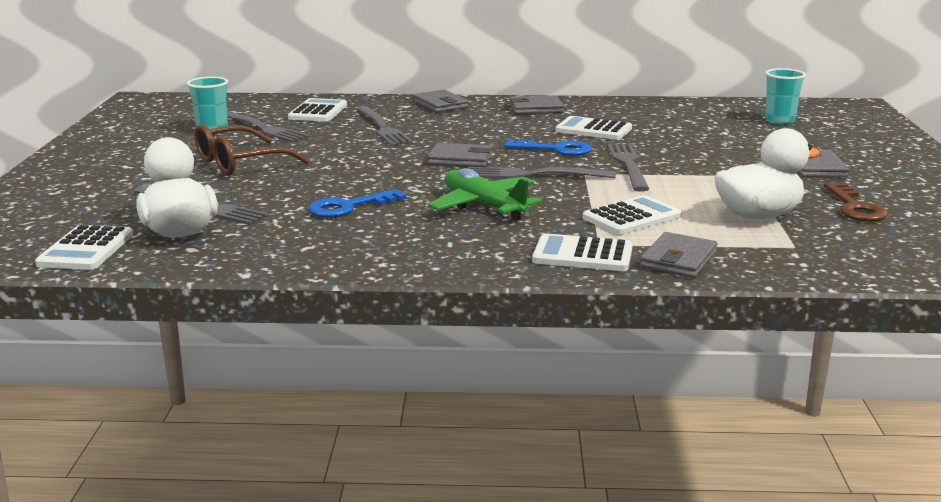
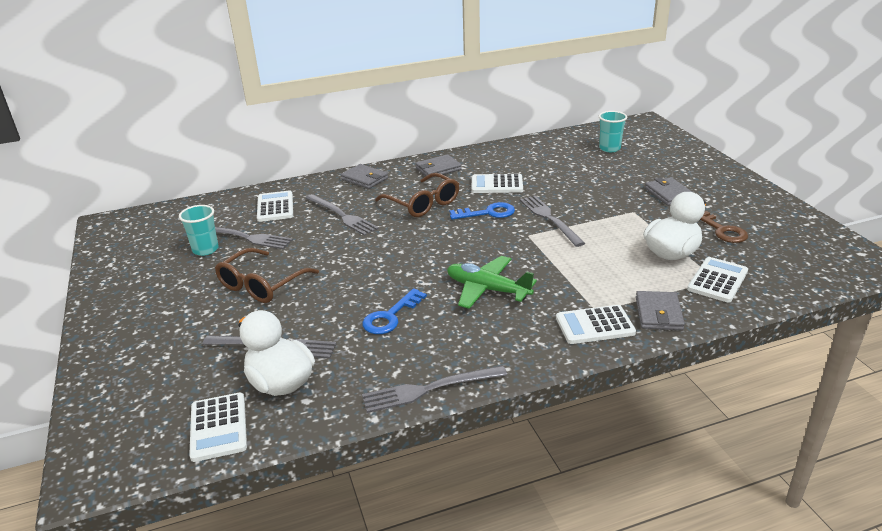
camera: 20 degrees left, 10 degrees up
(460, 159) = (429, 240): grey wallet -> none
(485, 132) = (423, 203): none -> brown glasses
(533, 175) = (494, 245): grey fork -> grey fork (429, 389)
(631, 217) = (595, 276): white calculator -> white calculator (717, 280)

